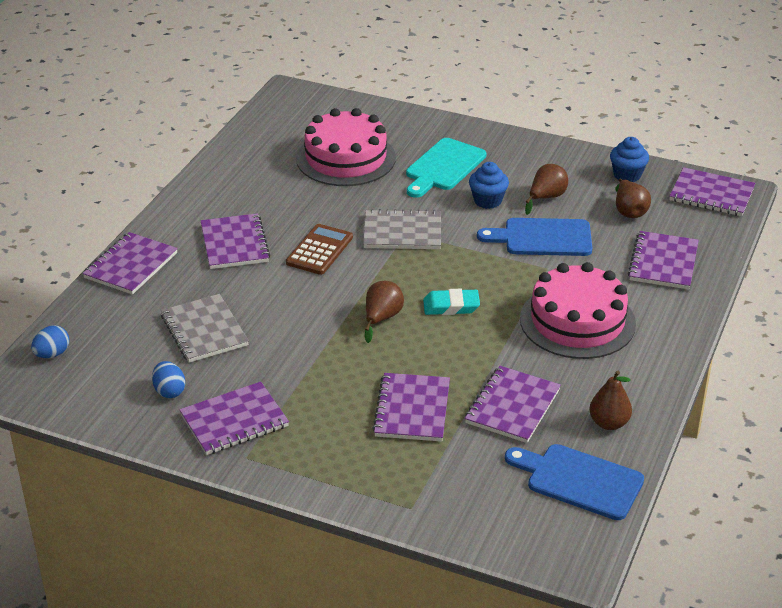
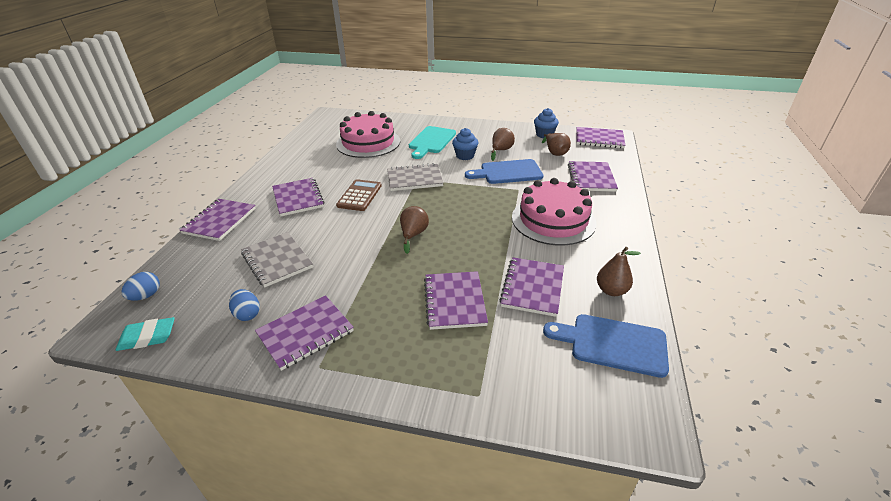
camera: 10 degrees left, 0 degrees up
(451, 306) = (461, 221): turquoise eraser -> turquoise eraser (148, 337)

